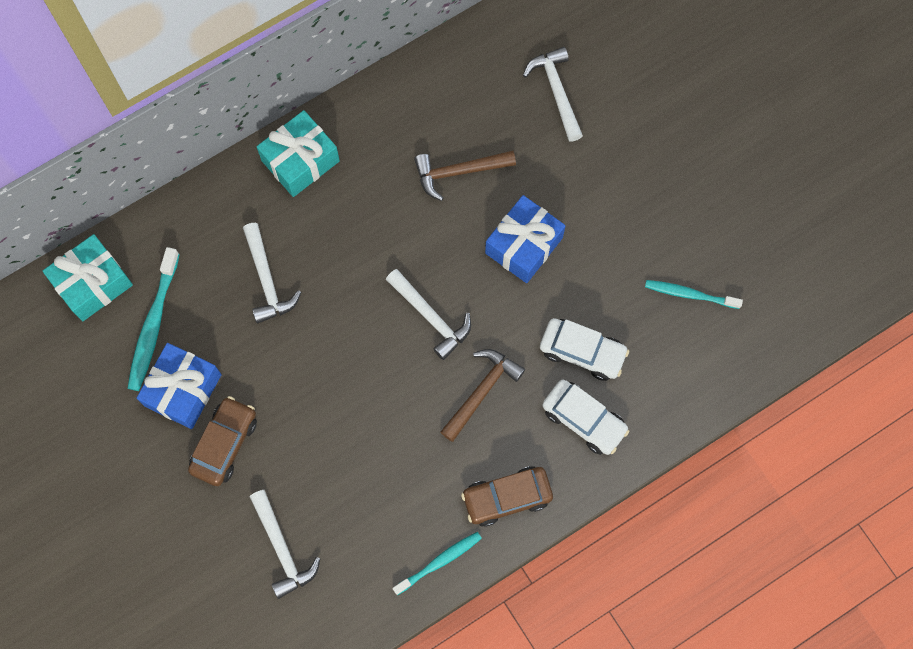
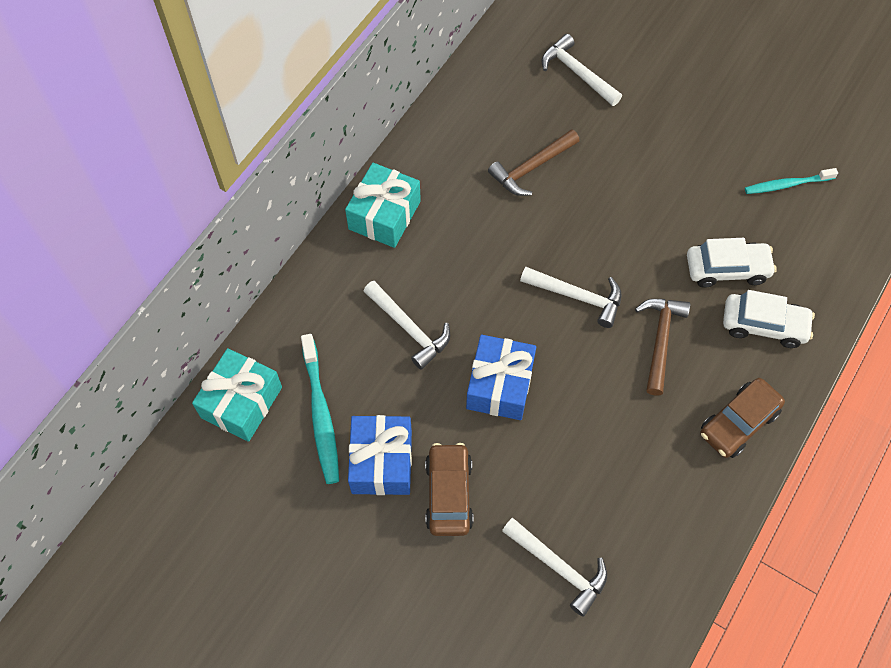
camera: 25 degrees left, 10 degrees down
(439, 562) = (713, 509): turquoise toothbrush -> none
(524, 245) = (623, 204): blue gift -> blue gift (500, 385)

